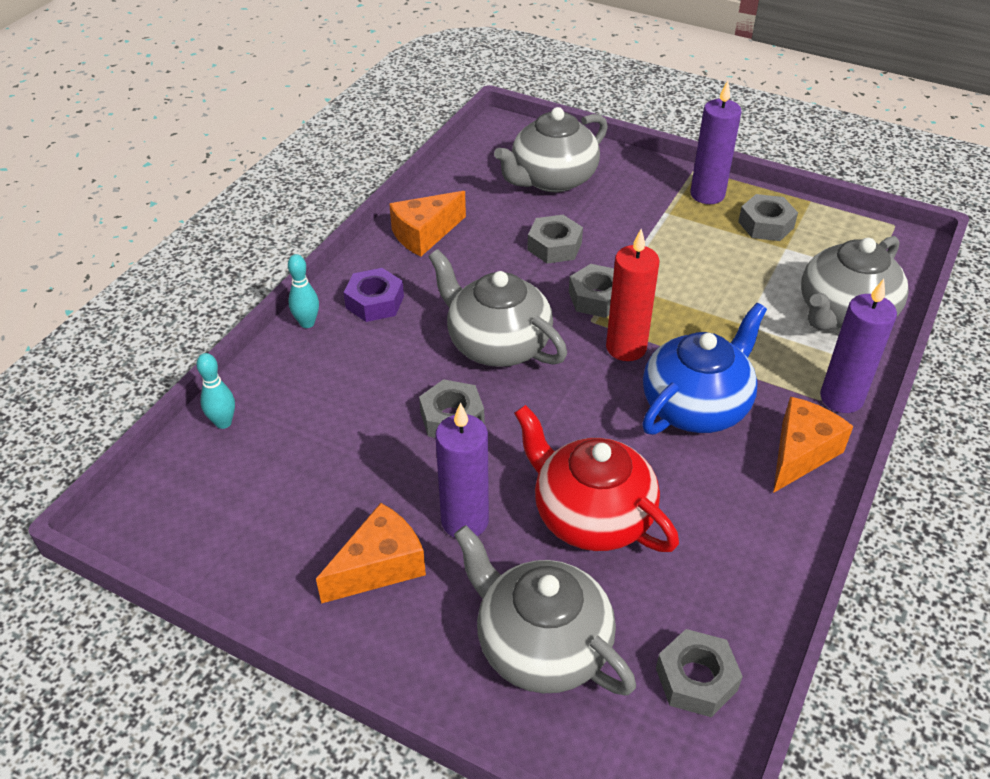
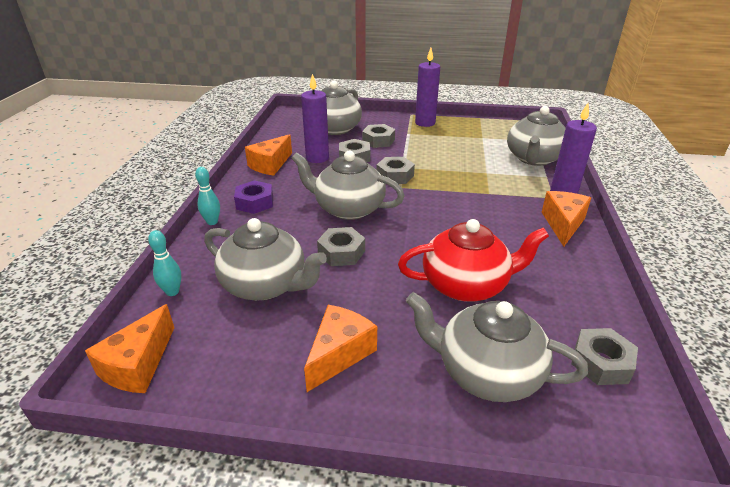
camera: 20 degrees left, 10 degrees down
(157, 513) = (138, 365): none -> orange cheese
(335, 443) = (265, 285): none -> grey teapot
(465, 521) = (385, 309): purple candle -> purple candle (317, 158)
(591, 515) = (466, 285): red teapot -> red teapot turned 150 degrees clockwise
(626, 348) = (428, 195): red candle -> none
(696, 406) = (488, 214): blue teapot -> none
(766, 225) = (465, 130): grey nut -> grey nut (378, 141)

